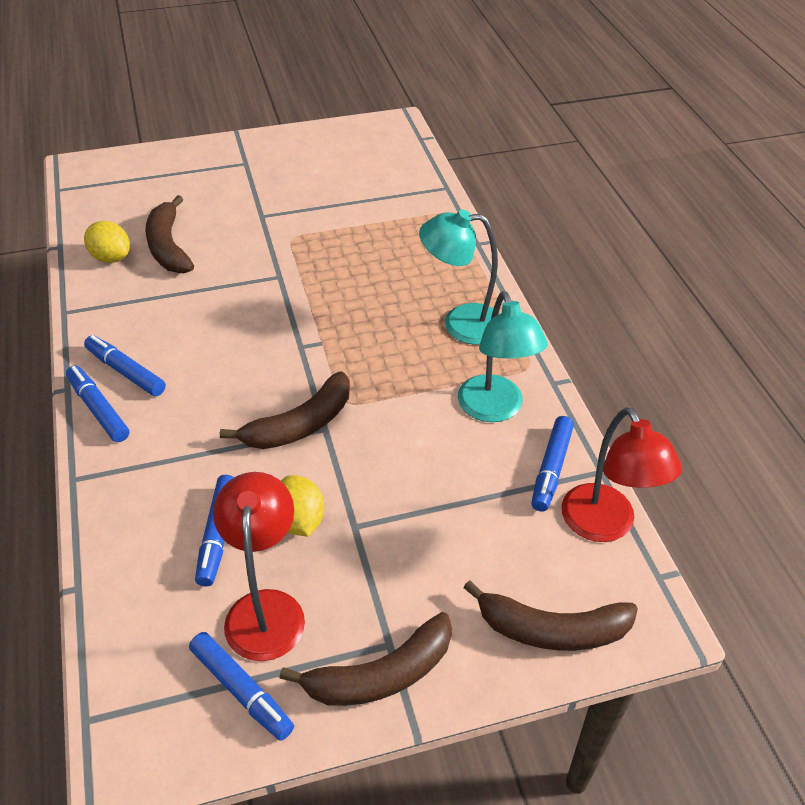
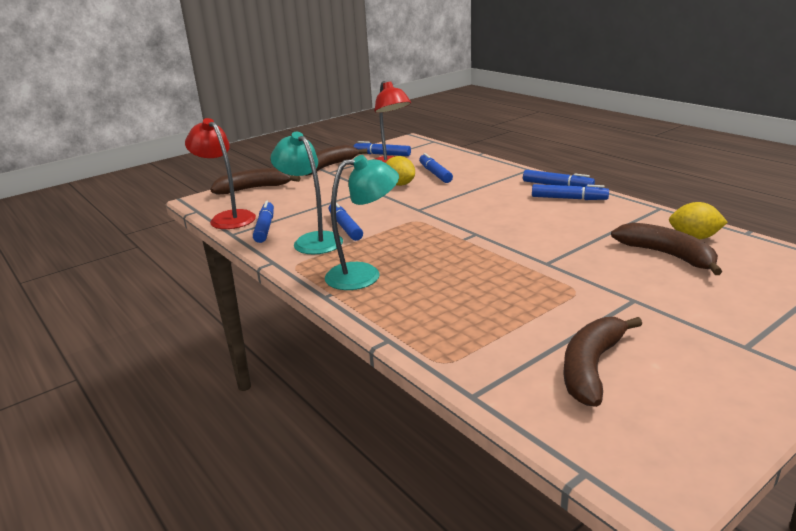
camera: 160 degrees right, 20 degrees down
(300, 425) = (434, 207): brown banana -> brown banana (591, 367)
(442, 424) = (345, 227): none -> blue marker

